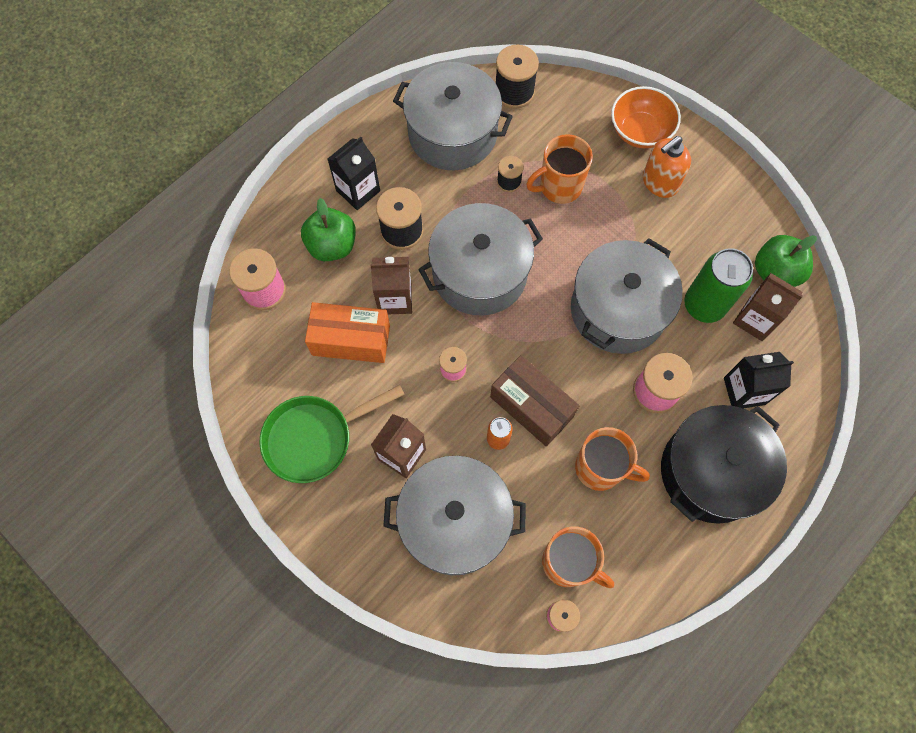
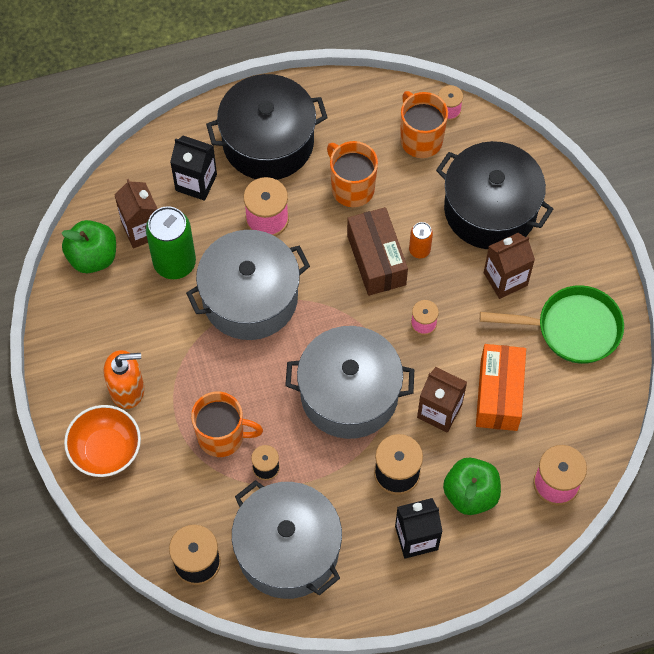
camera: 150 degrees left, 5 degrees down
(351, 340) = (499, 394): orange box -> orange box turned 60 degrees clockwise
(455, 521) = (490, 209): grey pot -> black pot

